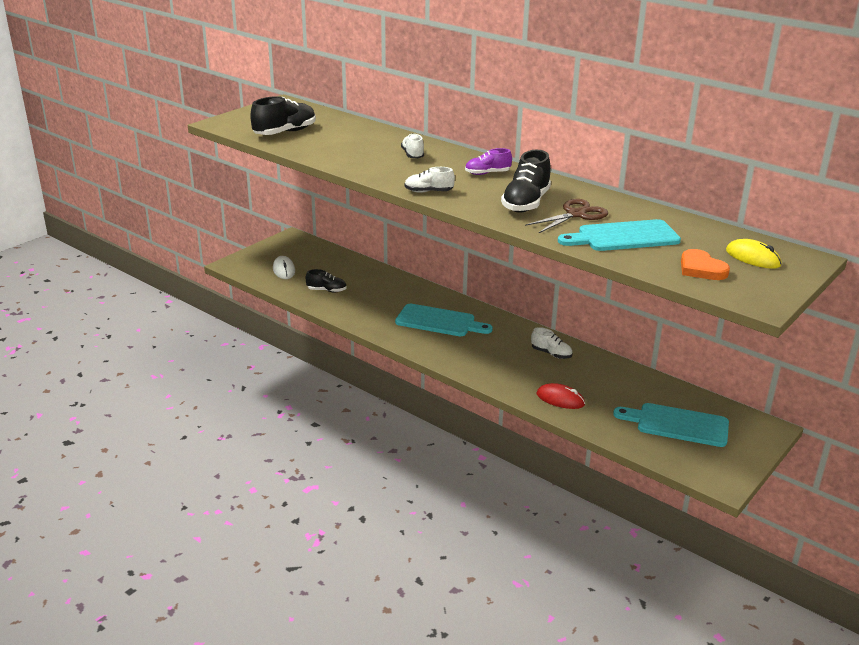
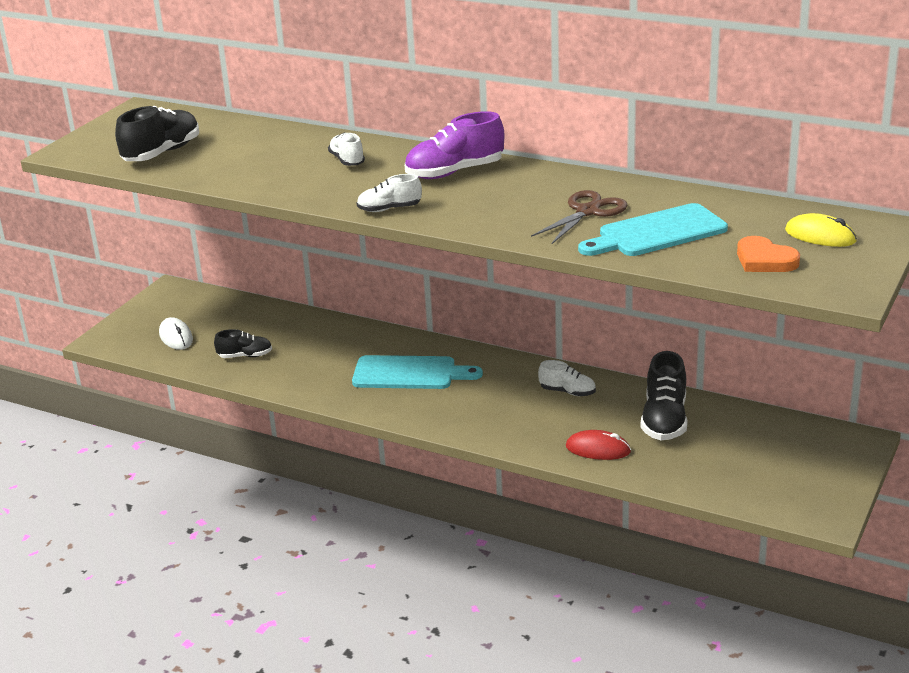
camera: 10 degrees left, 0 degrees up
(487, 173) = (454, 172): purple shoe -> purple shoe, size x1.70
(526, 203) = (519, 206): black shoe -> black shoe (664, 420)
(677, 425) = (751, 456): turquoise cutting board -> none

